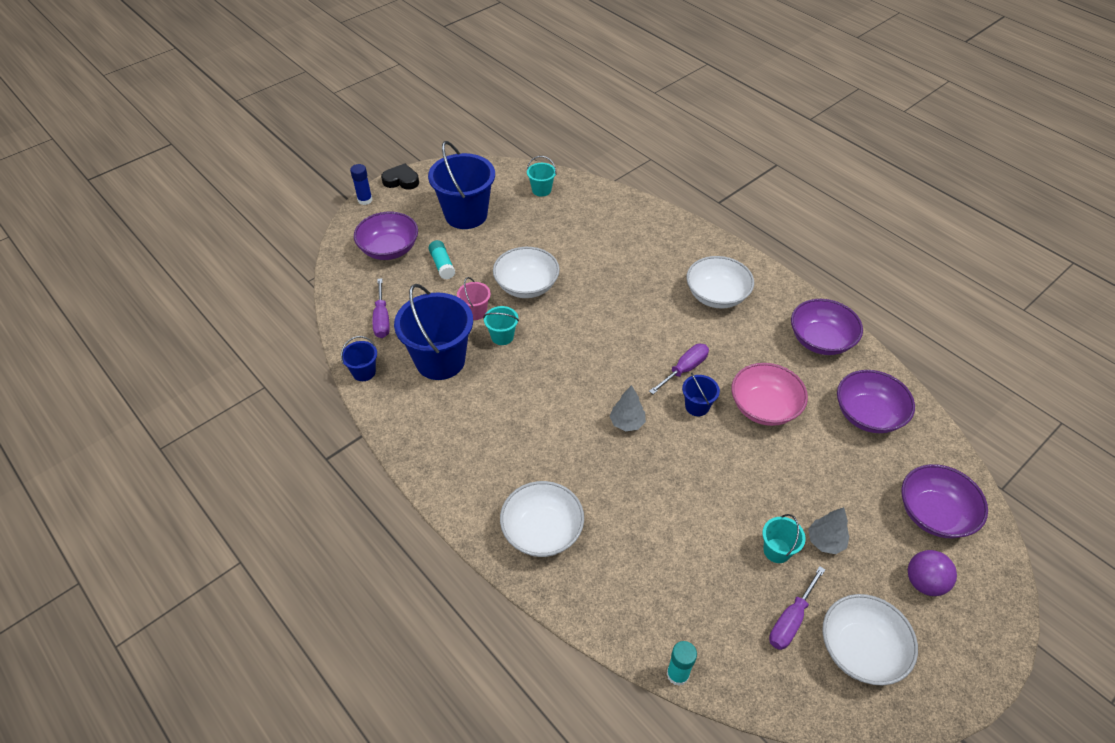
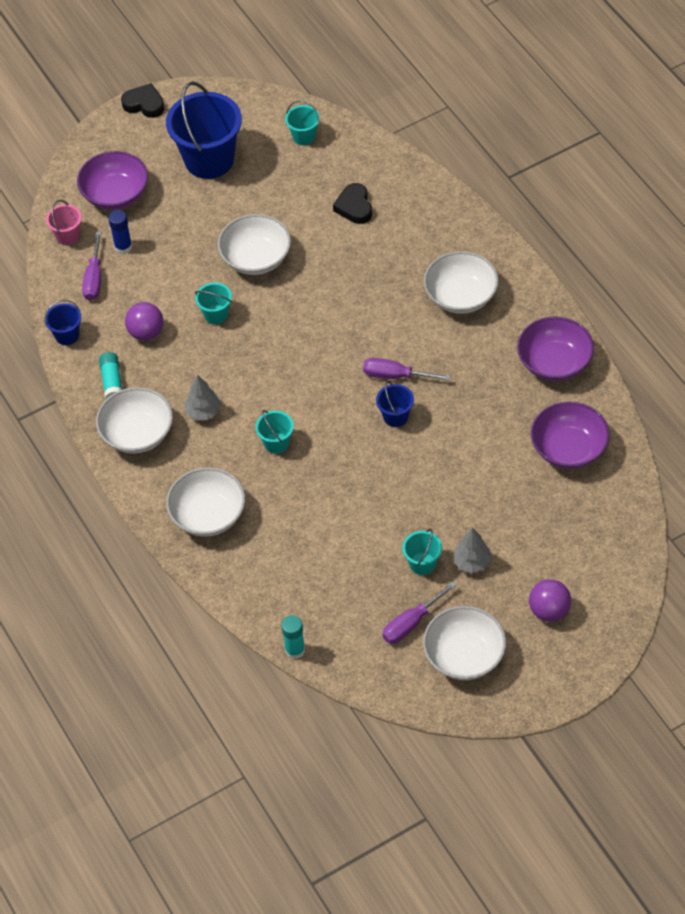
camera: 15 degrees right, 5 degrees up
(365, 200) = (98, 126): blue glue stick -> blue glue stick (123, 247)
(440, 360) = (146, 333): blue bucket -> purple ball
(442, 265) = (170, 221): turquoise glue stick -> turquoise glue stick (112, 382)
(451, 457) = (137, 434): none -> white bowl
(475, 312) = (194, 282): pink bucket -> pink bucket (67, 236)
(591, 447) = (276, 443): none -> turquoise bucket
(600, 236) = (354, 207): none -> black heart
(627, 423) = (319, 424): grey tree -> grey tree (203, 411)
(684, 369) = (396, 376): purple screwdriver -> purple screwdriver turned 135 degrees counterclockwise
(764, 407) = (464, 427): pink bowl -> none
(934, 514) = (589, 553): purple bowl -> none

